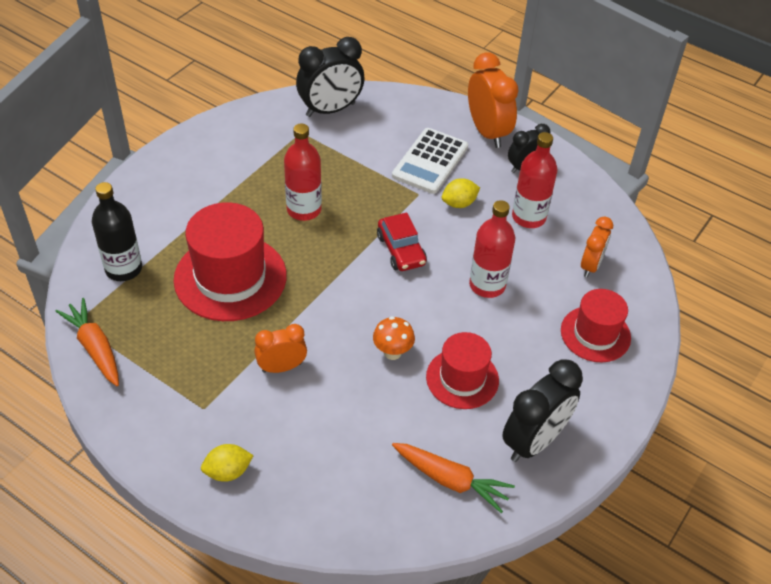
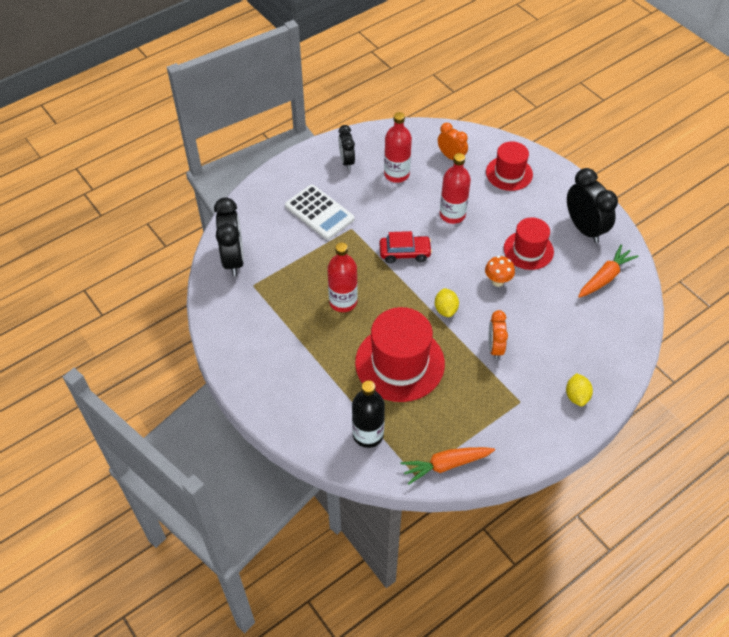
camera: 70 degrees left, 5 degrees up
(459, 203) = (369, 208): yellow lemon -> yellow lemon (445, 309)
(487, 132) = (301, 171): orange clock -> none

